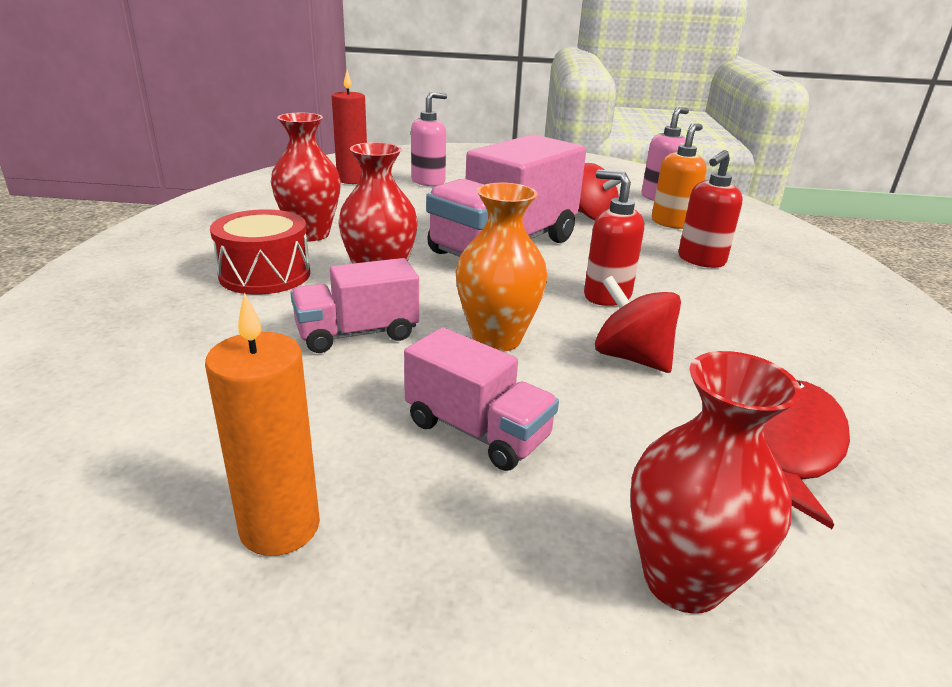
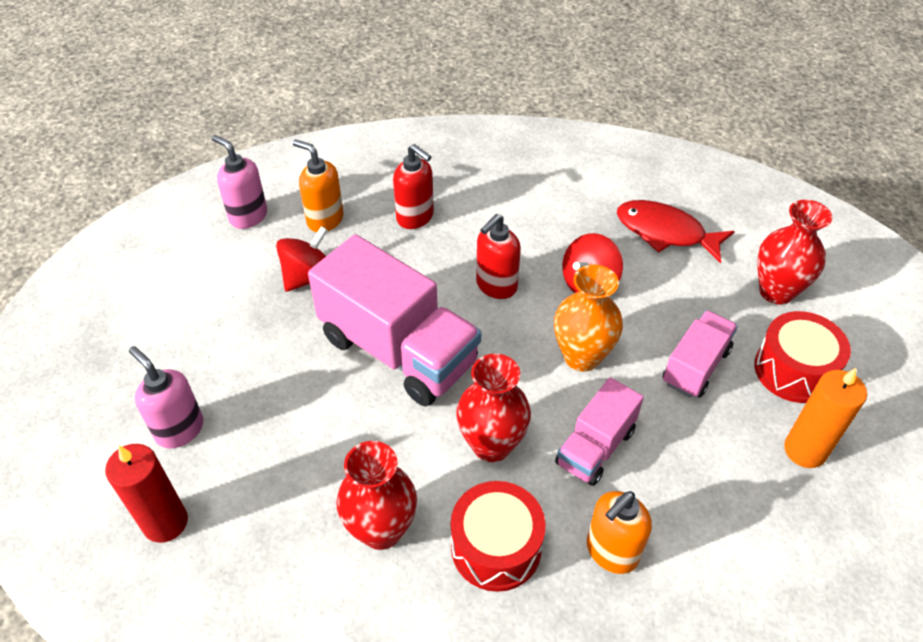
camera: 90 degrees left, 20 degrees up
(220, 329) = (611, 552): none -> orange soap dispenser
(357, 334) = (595, 447): pink truck -> pink truck turned 60 degrees clockwise
(462, 556) = (793, 370): none -> red drum

